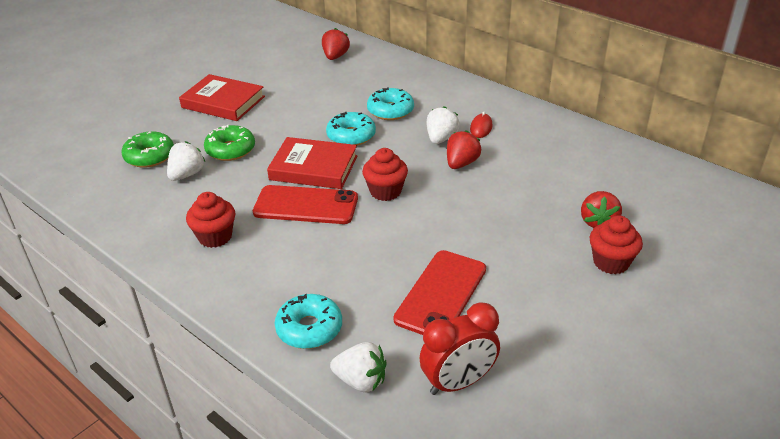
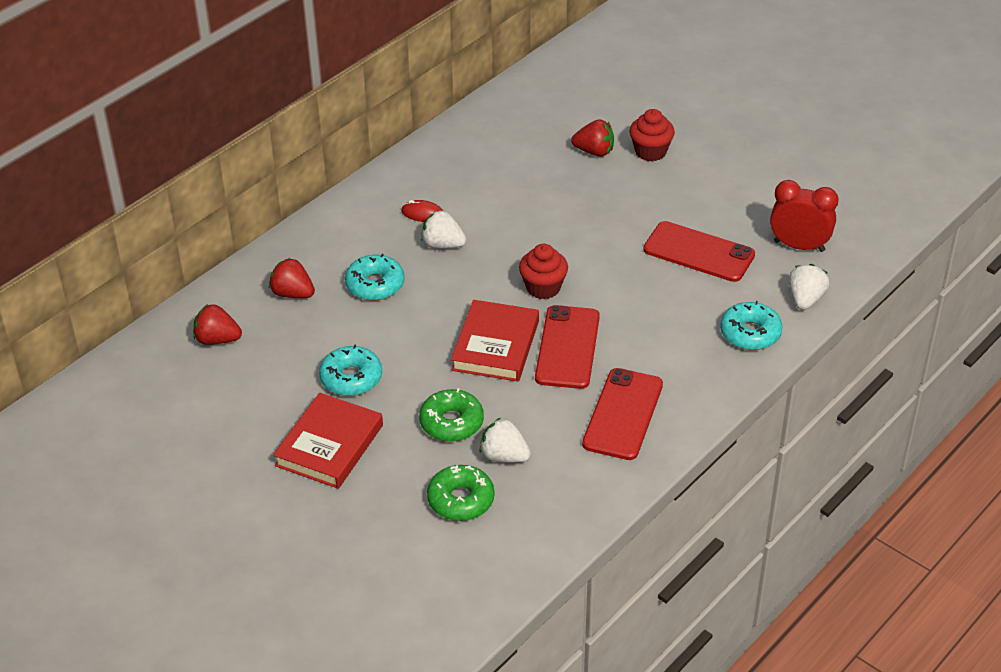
camera: 90 degrees left, 5 degrees up
(215, 237) = (622, 414): red cupcake -> red phone
(351, 136) = (430, 317): turquoise donut -> turquoise donut (351, 378)
(458, 382) = (799, 246): red clock -> red clock turned 45 degrees counterclockwise
(461, 163) = (494, 231): red strawberry -> red strawberry (293, 294)

